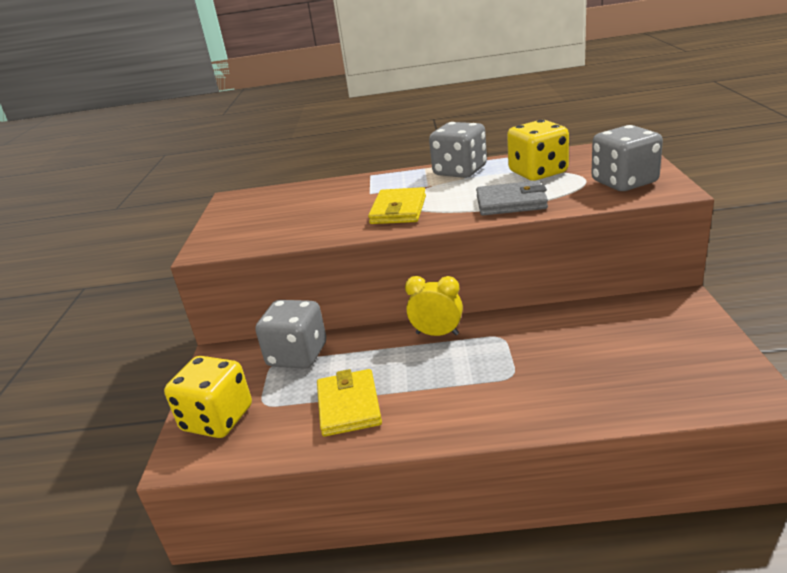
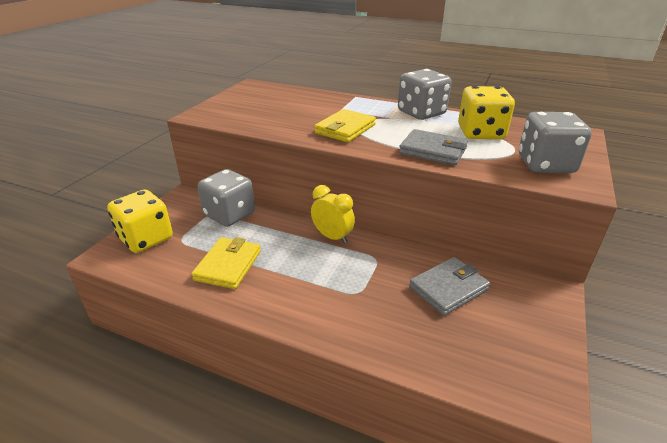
camera: 20 degrees right, 5 degrees up
(594, 336) = (448, 288): none -> grey wallet

